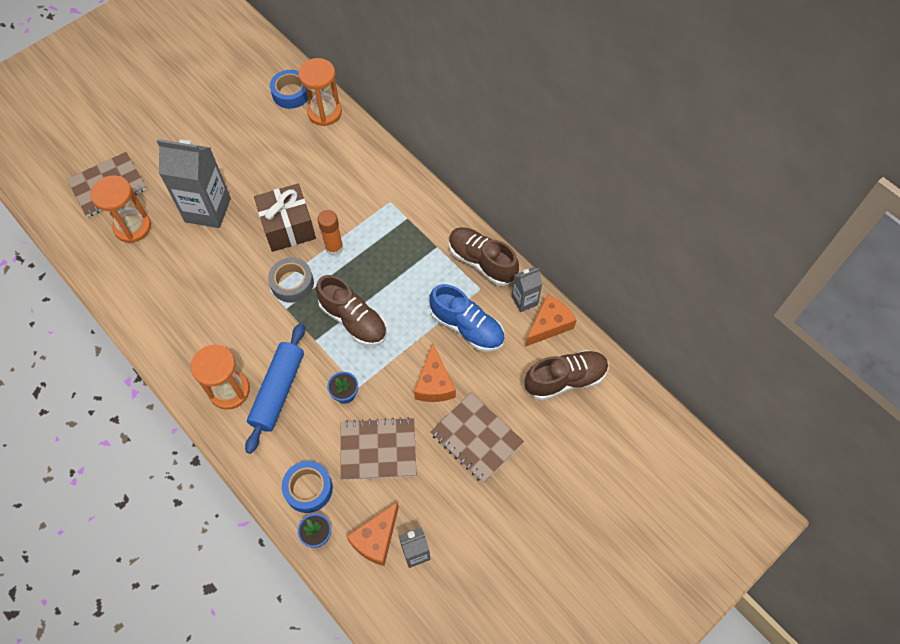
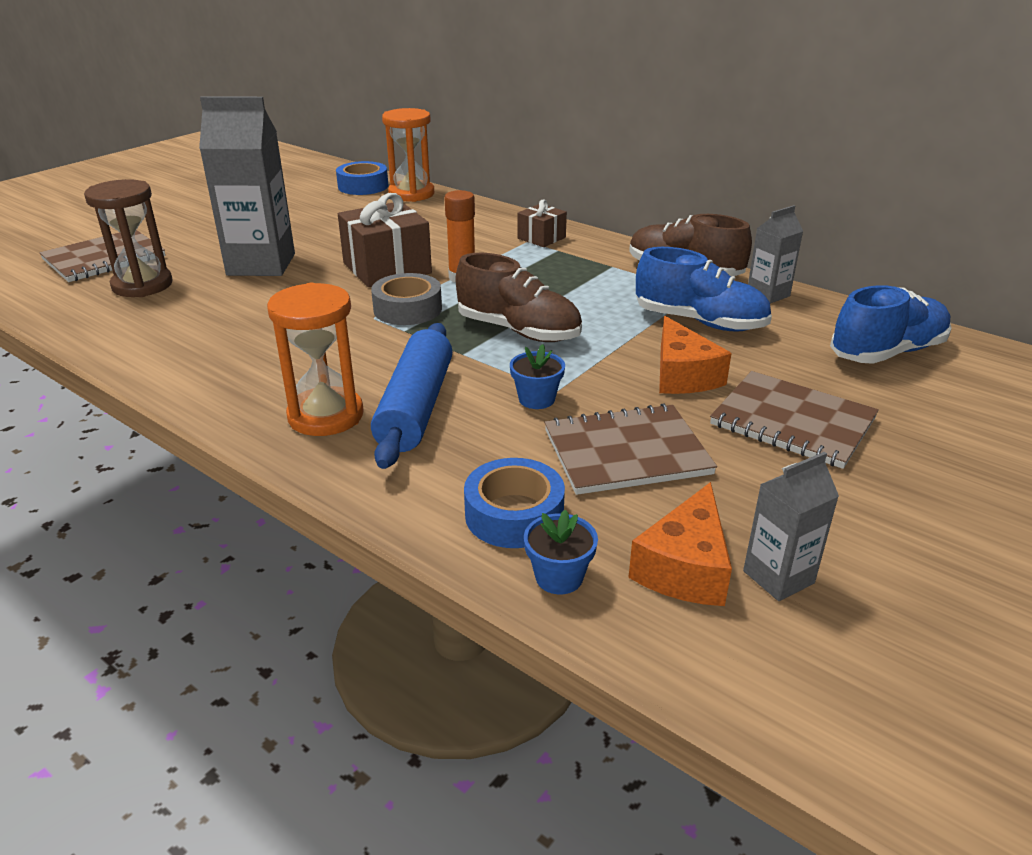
camera: 10 degrees left, 30 degrees down
(132, 227) = (142, 285): orange hourglass -> brown hourglass
(401, 198) = (541, 238): none -> brown gift
(549, 325) = (820, 310): orange cheese -> none
(565, 379) = (887, 352): brown shoe -> blue shoe

